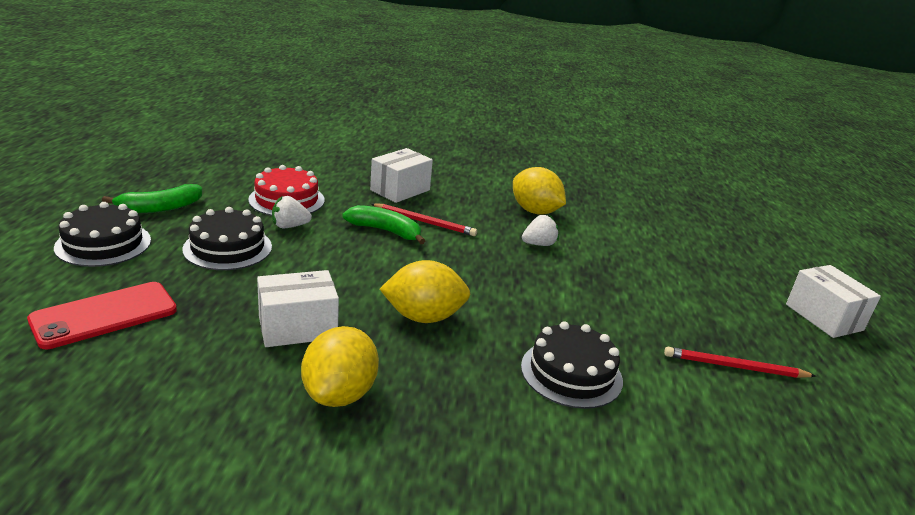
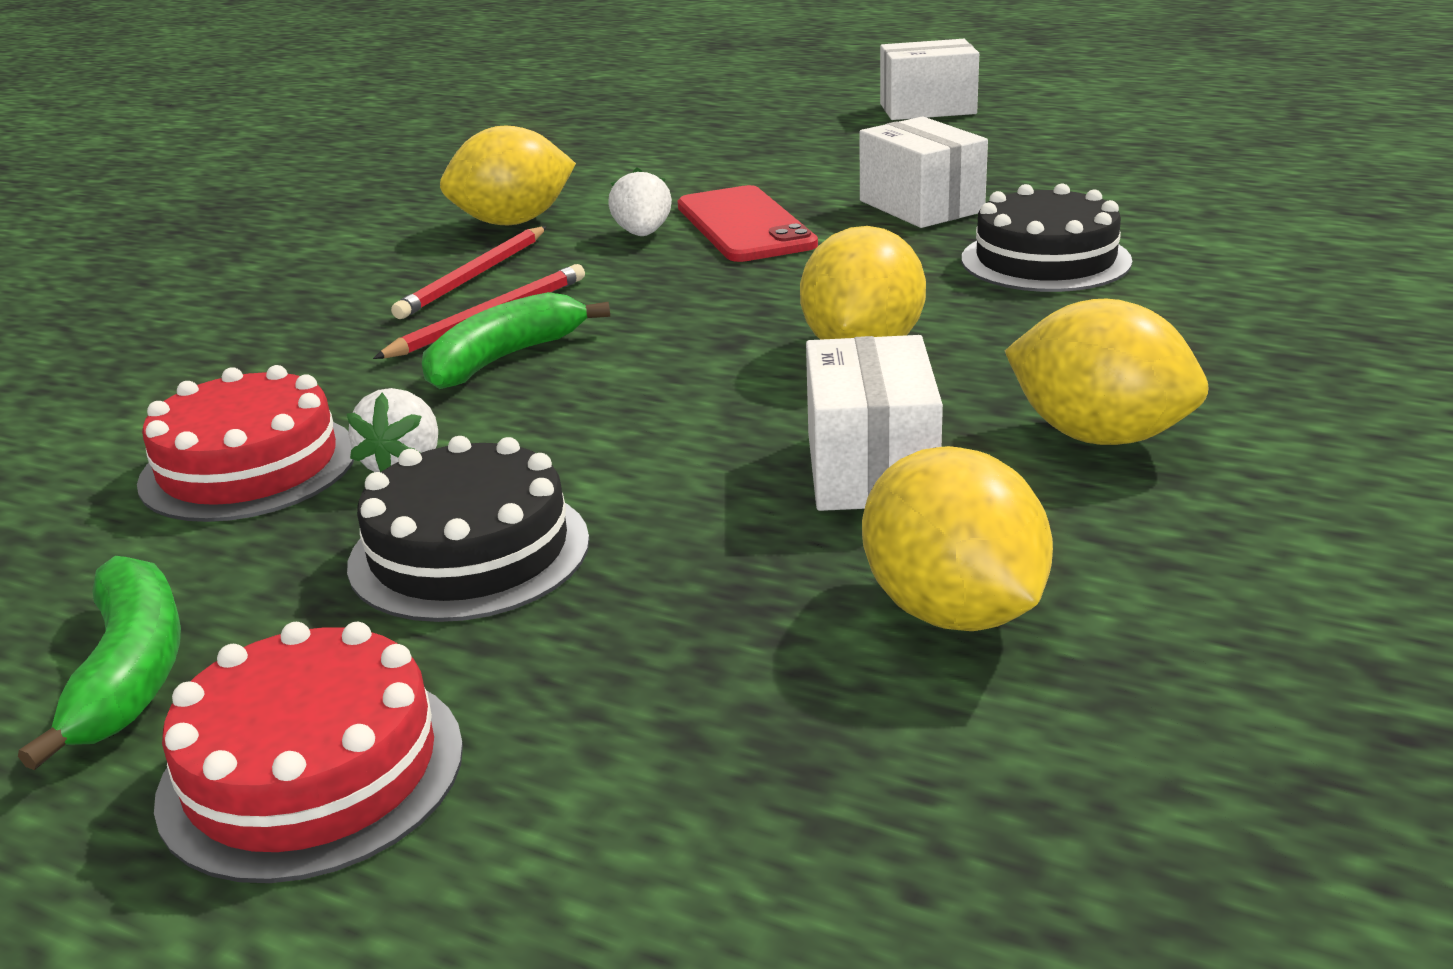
camera: 65 degrees left, 0 degrees up
(103, 244) = (312, 771): black cake -> red cake
(104, 315) = (749, 734): red phone -> red phone (744, 225)
(178, 355) = (952, 611): none -> yellow lemon
(400, 190) = (314, 330): white box -> white box (921, 206)
(735, 367) = (1036, 169): red pencil -> red pencil (474, 277)

